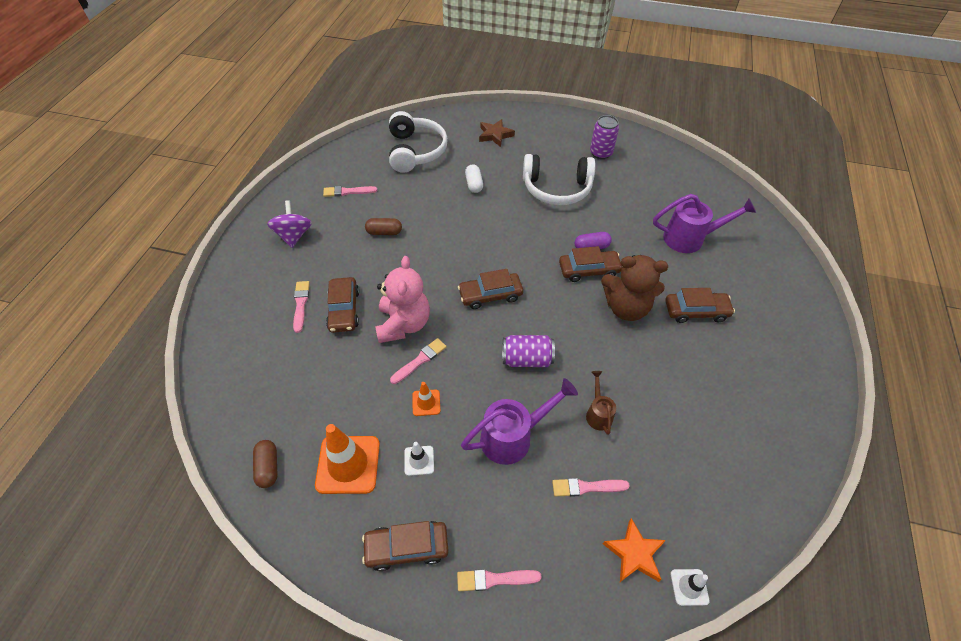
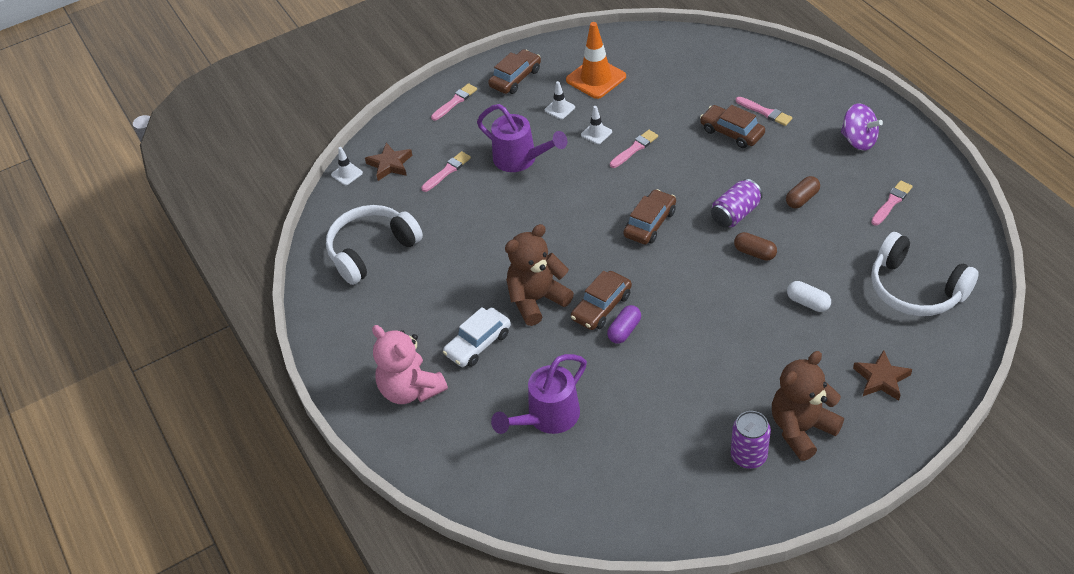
camera: 140 degrees right, 5 degrees down
(268, 467) = (635, 46): brown capsule -> brown capsule (754, 253)
(403, 324) = (679, 157): pink teddy bear -> pink teddy bear (410, 389)
(420, 360) = (634, 148): pink brush -> pink brush turned 135 degrees counterclockwise
(426, 403) = (596, 133): orange traffic cone -> white traffic cone
(512, 437) = (520, 159): purple watering can -> purple watering can turned 75 degrees counterclockwise
(526, 359) = (566, 205): purple can -> purple can (735, 214)
(556, 188) = (731, 366): white headphones -> white headphones (371, 250)
(561, 145) = (801, 429): none -> brown teddy bear
(598, 413) = (480, 212): brown watering can -> none
(634, 553) = (390, 164): orange star -> brown star
(696, 311) = (478, 343): brown car -> white car

